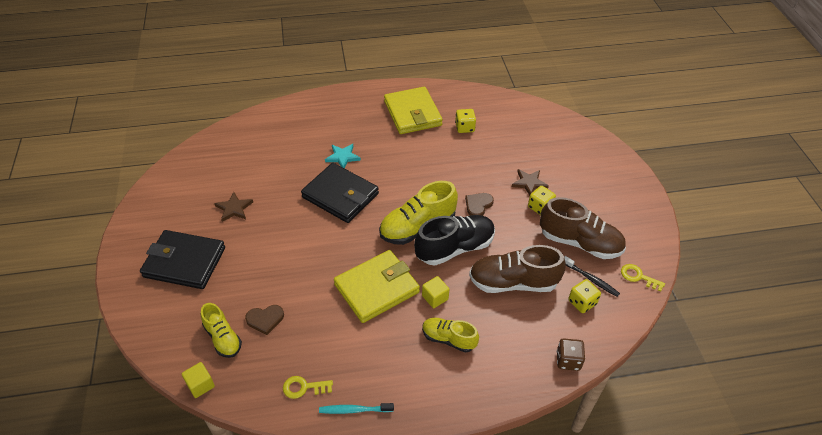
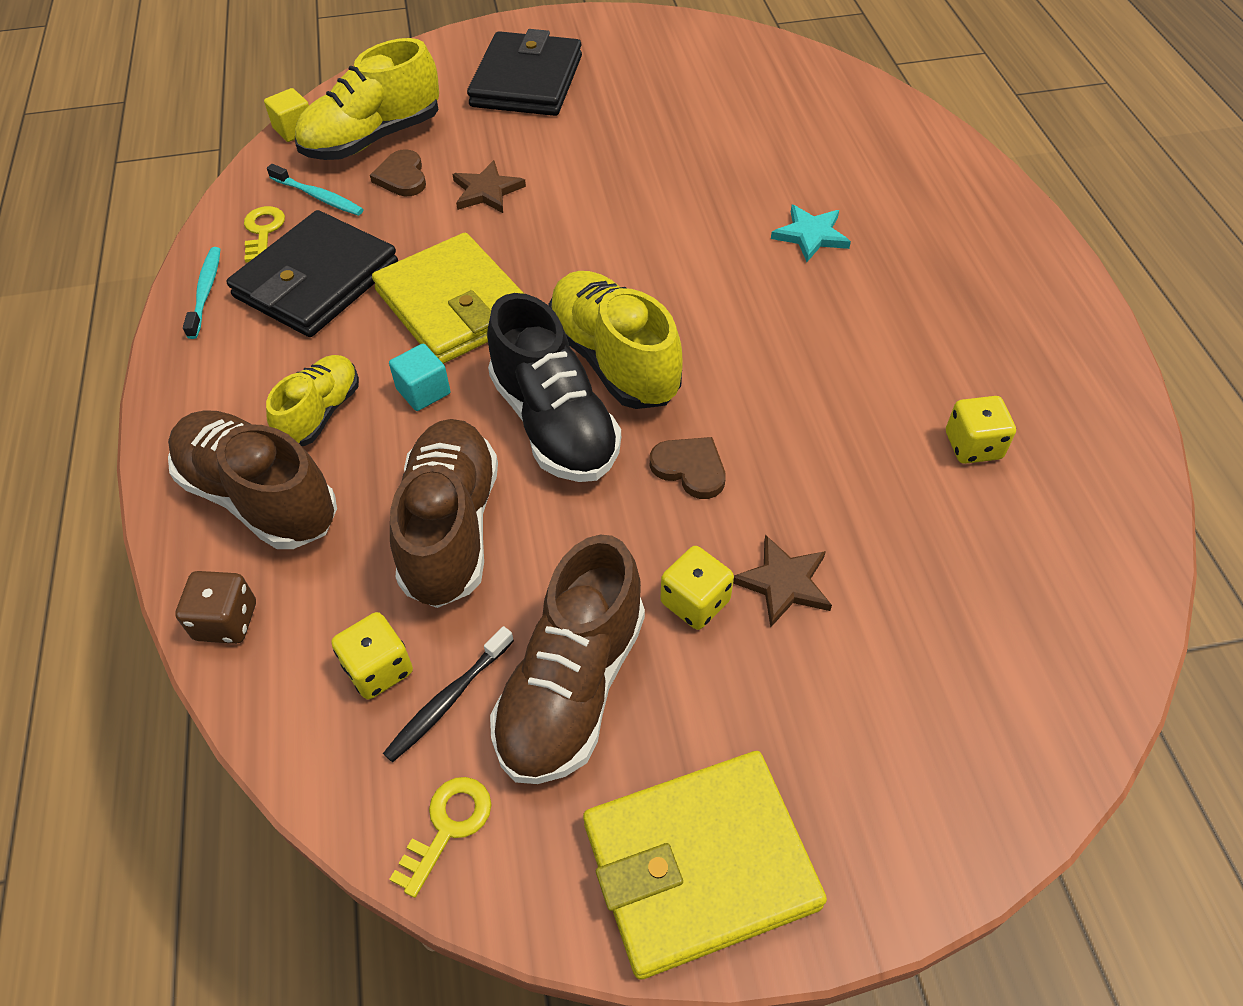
camera: 90 degrees right, 5 degrees up
(223, 338) = (373, 139): yellow shoe -> yellow shoe, size x1.66
(234, 208) = (648, 114): brown star -> brown star (487, 191)
(275, 361) = (318, 197): none -> turquoise toothbrush
(340, 195) = (695, 240): black wallet -> black wallet (316, 280)
(412, 113) = (995, 342): yellow wallet -> yellow wallet (699, 865)
(435, 297) = (423, 391): yellow cube -> turquoise cube
(501, 358) = (260, 497): none -> brown shoe

